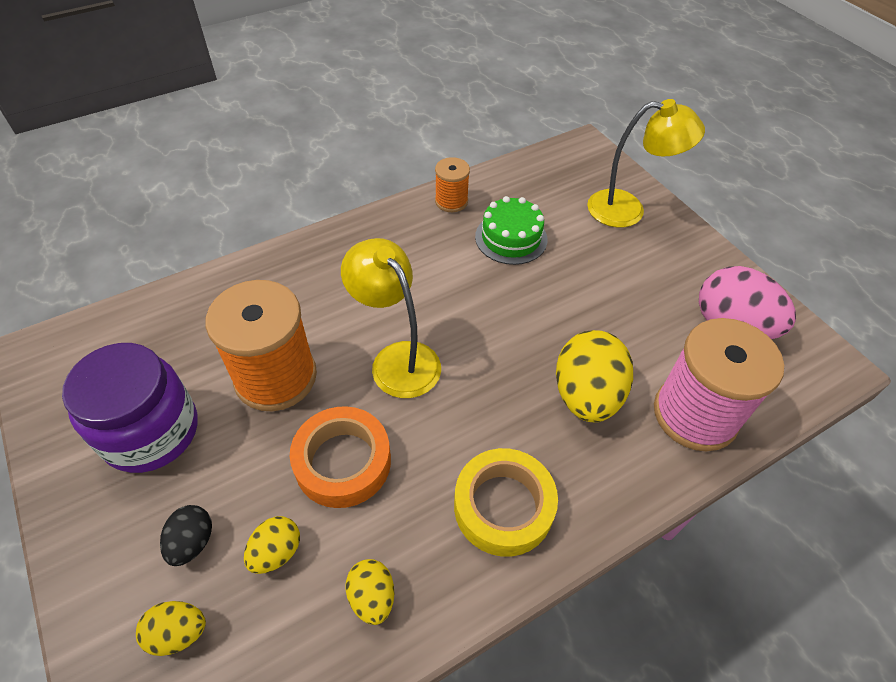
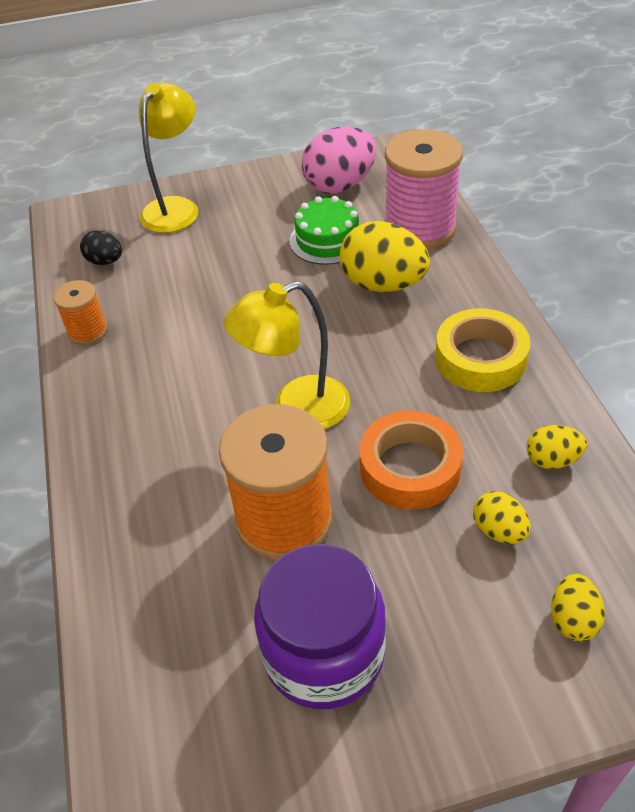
camera: 70 degrees left, 5 degrees down
(192, 542) = (477, 607): black egg -> black egg (105, 261)
(511, 238) = (170, 295): green cake -> green cake (327, 240)

